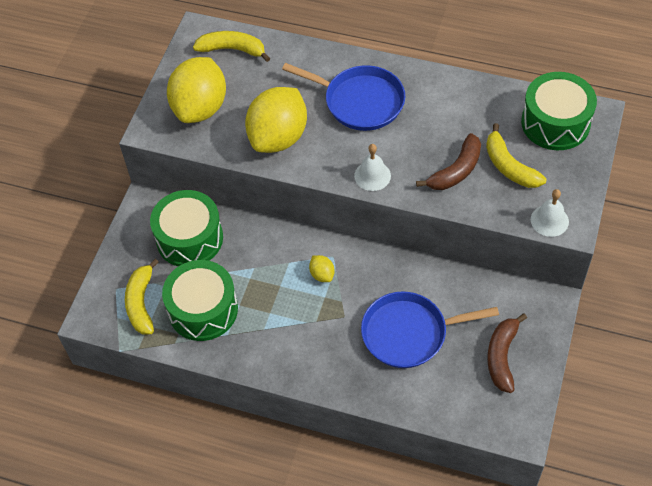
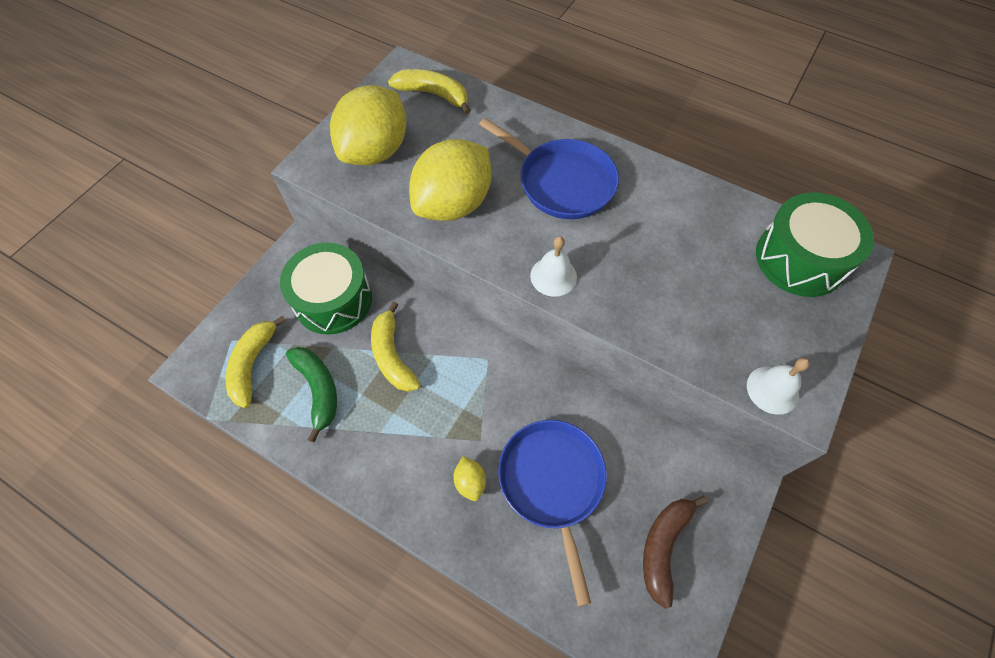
camera: 10 degrees right, 5 degrees up
(203, 309) = (318, 390): green drum -> green banana
(322, 274) = (468, 379): yellow lemon -> yellow lemon (470, 482)
(408, 333) = (552, 483): blue pan -> blue pan turned 75 degrees clockwise
(456, 171) = (661, 293): brown banana -> none
(509, 166) = (730, 302): yellow banana -> yellow banana (392, 355)

